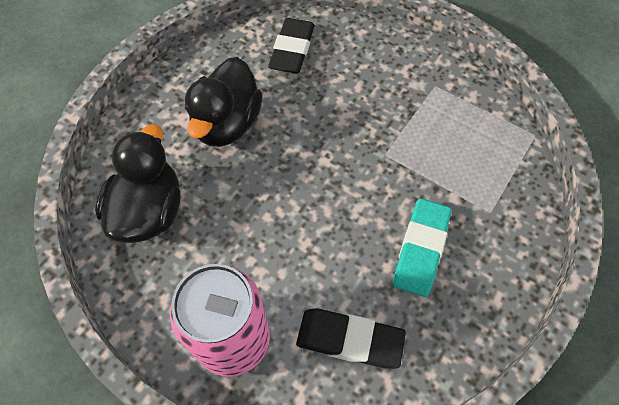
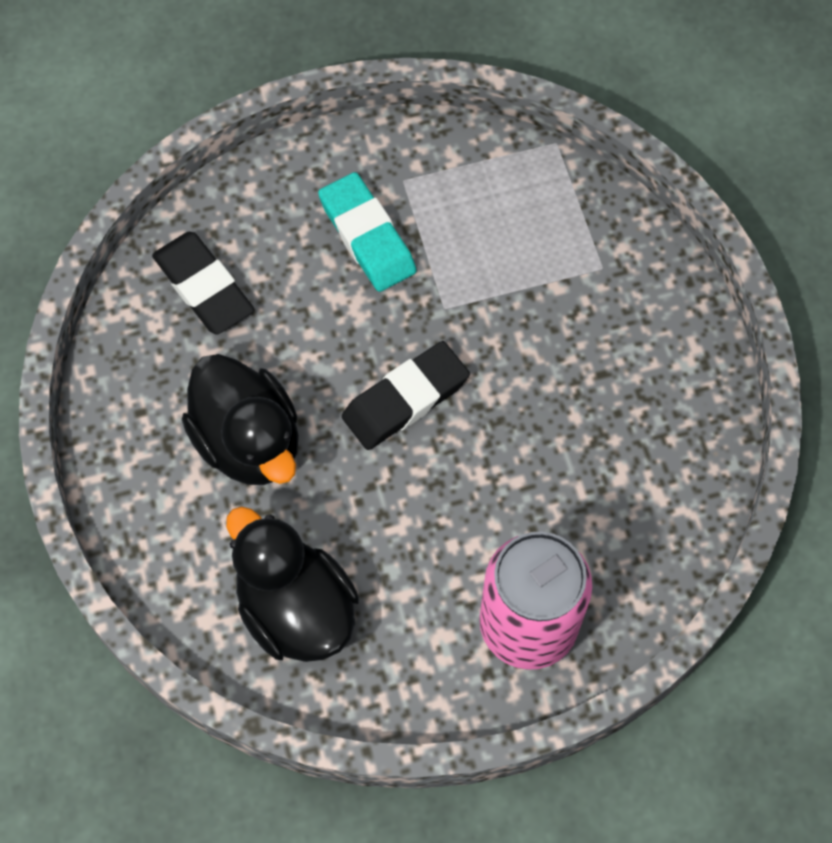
camera: 50 degrees left, 5 degrees up
(349, 339) = (620, 514): black eraser -> black eraser (405, 399)
(420, 249) = (584, 369): turquoise eraser -> turquoise eraser (367, 236)

